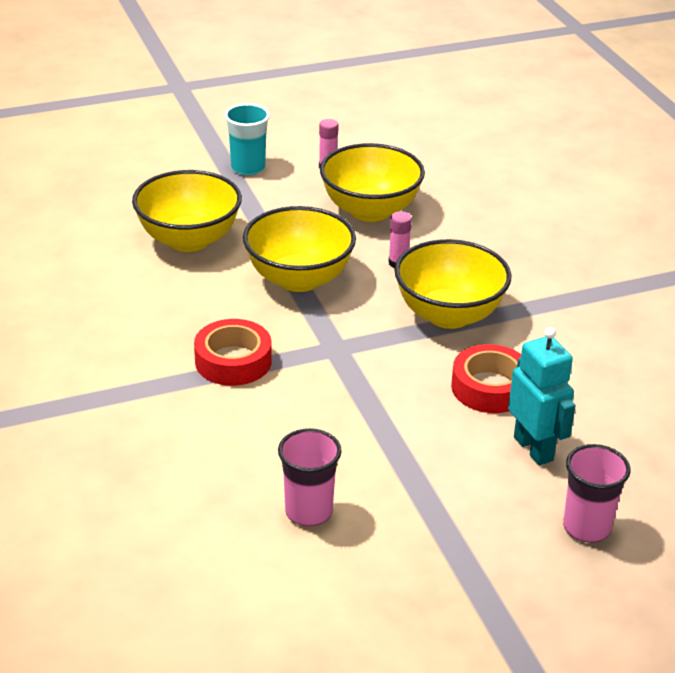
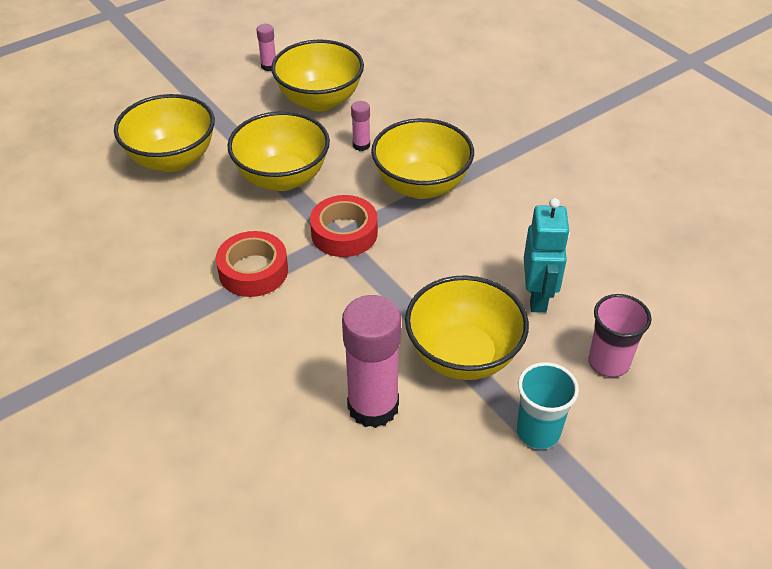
camera: 15 degrees left, 10 degrees up
(248, 168) = (200, 80): turquoise cup -> turquoise cup (538, 432)
(308, 512) = (373, 406): pink cup -> pink glue stick
(425, 486) = (463, 355): none -> yellow bowl
(490, 387) = (480, 247): red tape -> red tape (344, 233)
(534, 448) = (538, 297): turquoise robot -> turquoise robot turned 45 degrees clockwise

